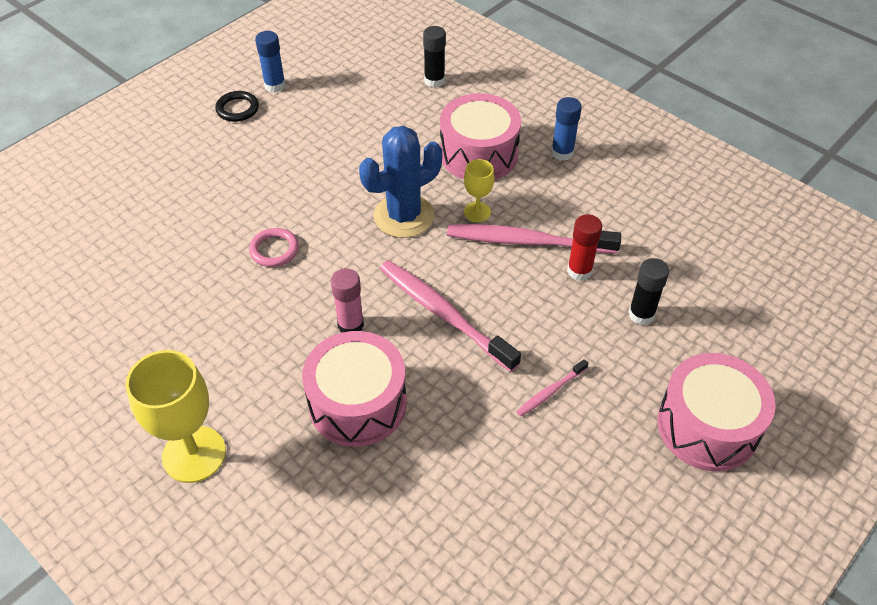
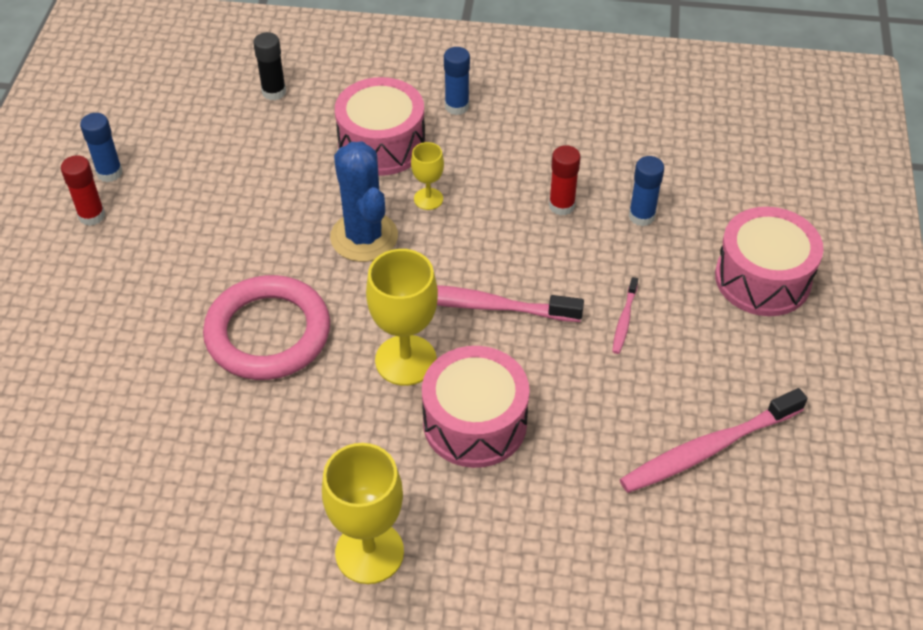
camera: 35 degrees left, 0 degrees up
(237, 109) = (92, 216): black ring -> red glue stick
(274, 250) = (268, 333): pink ring -> pink ring, size x2.22
(350, 324) = (405, 360): pink glue stick -> yellow goblet
(404, 216) = (364, 237): blue cactus -> blue cactus turned 45 degrees counterclockwise
(528, 241) = (496, 202): pink toothbrush -> pink toothbrush (709, 448)
(641, 314) = (641, 216): black glue stick -> blue glue stick

